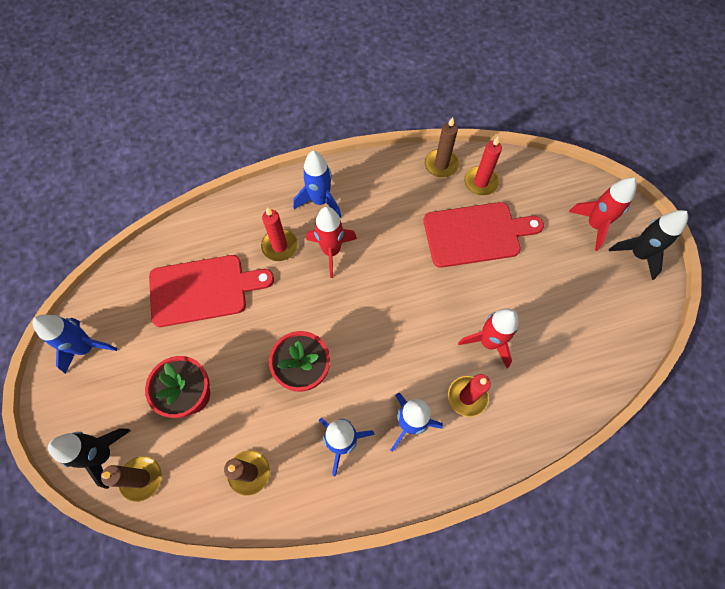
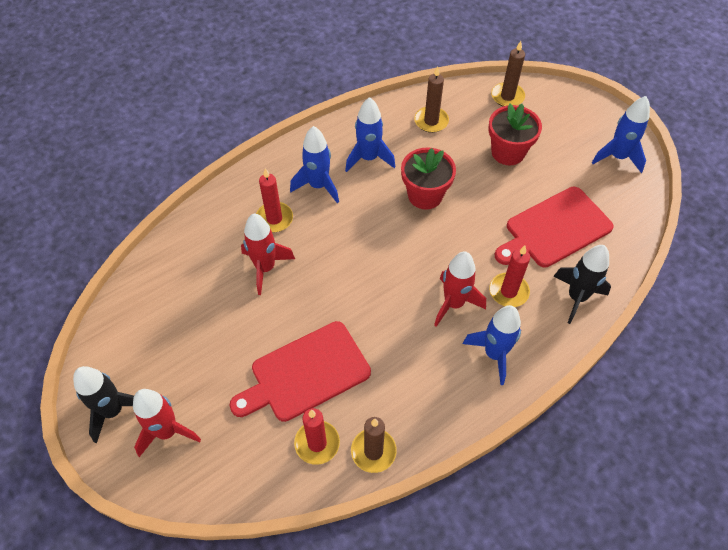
camera: 160 degrees right, 10 degrees down
(103, 454) = (545, 101): black rocket -> black rocket (576, 297)

